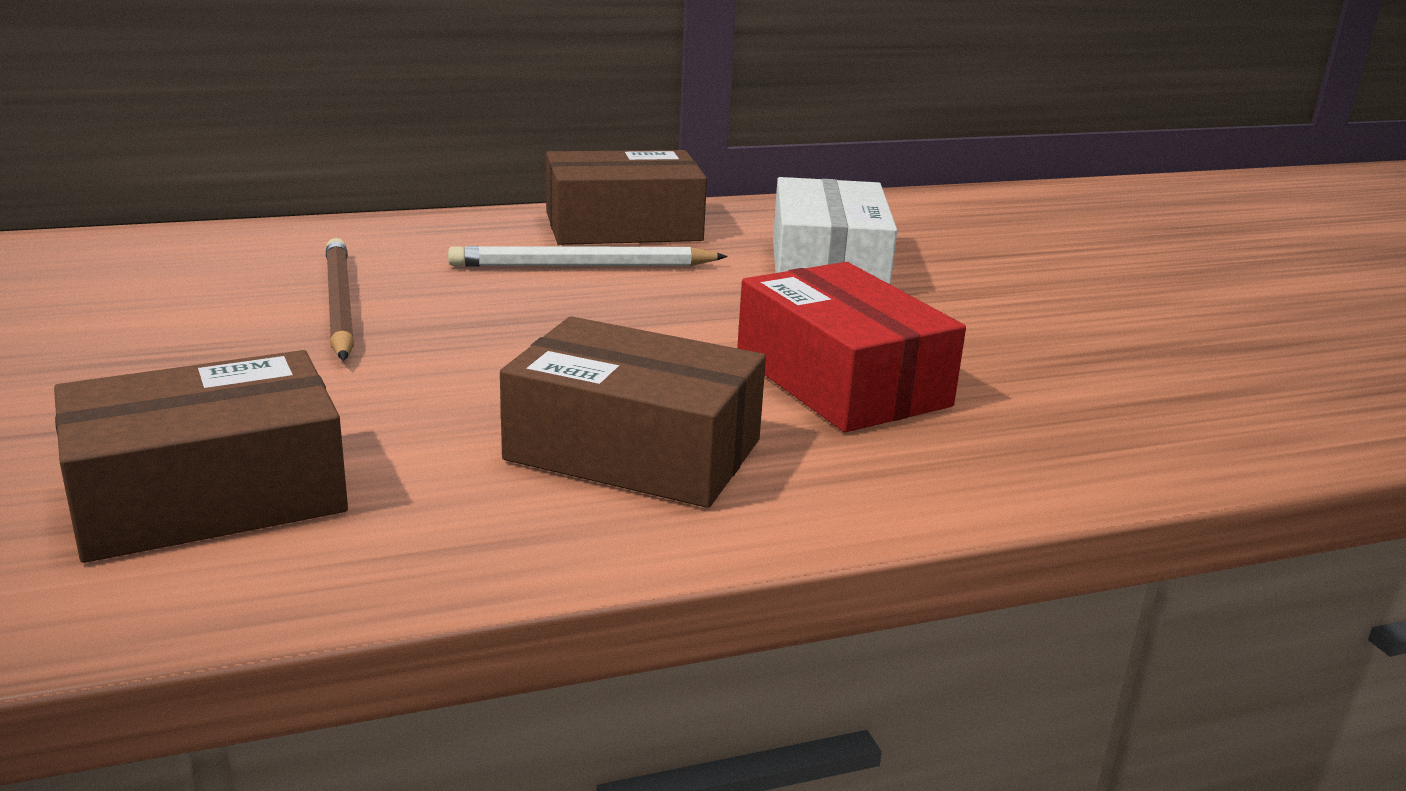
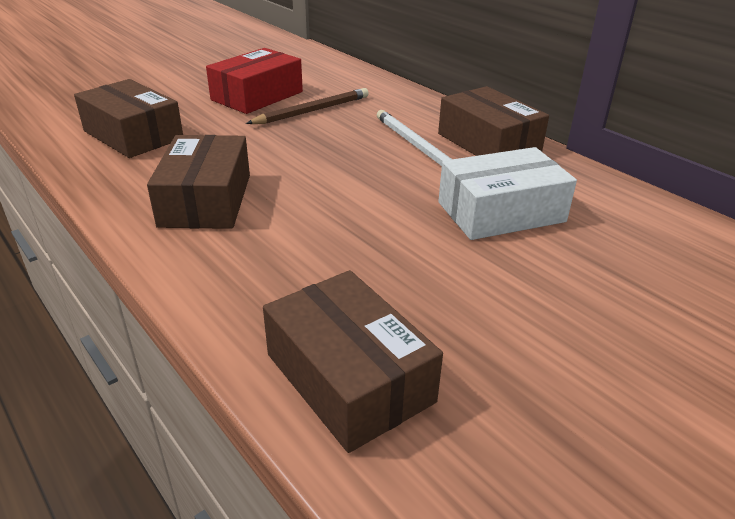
camera: 70 degrees right, 10 degrees up
(842, 380) = (324, 241): red box -> red box (257, 96)
(1163, 422) = (349, 378): none -> brown box

